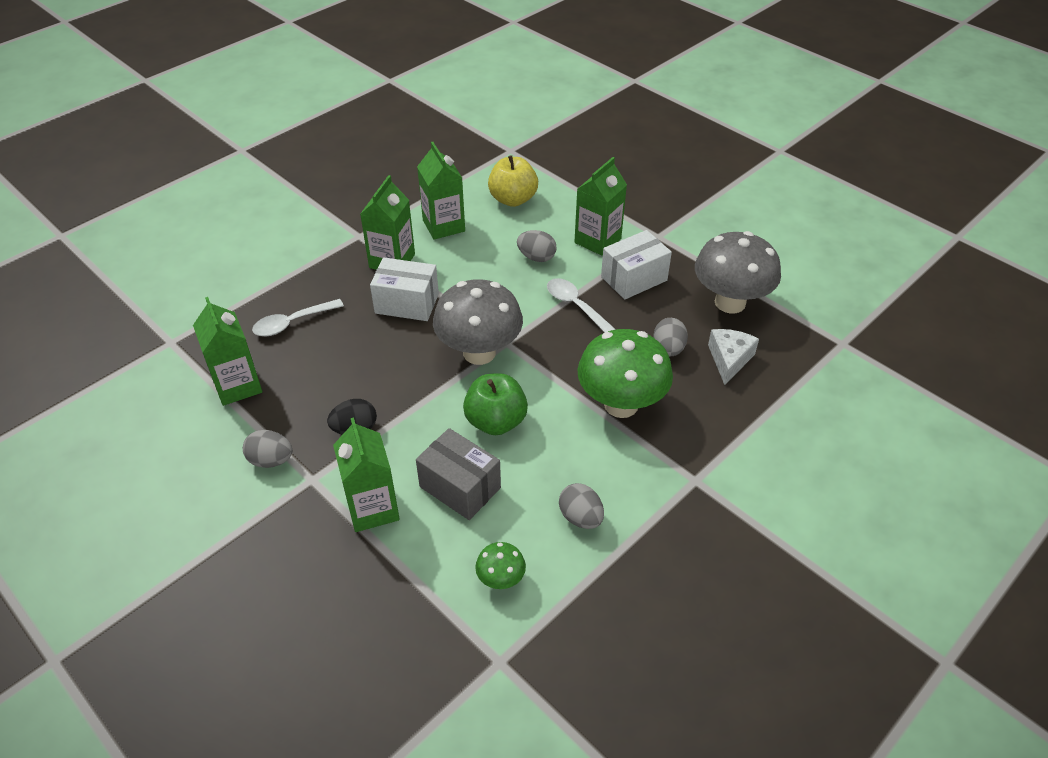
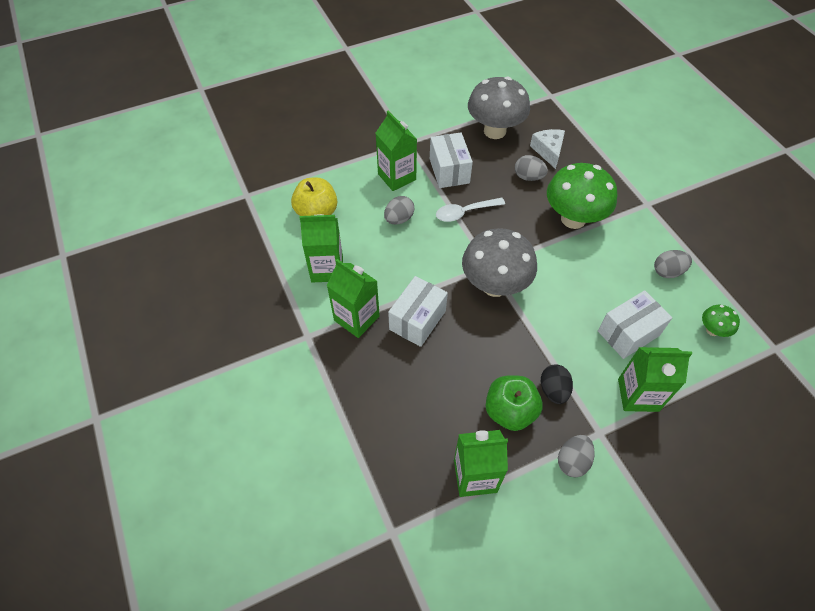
camera: 70 degrees left, 10 degrees up
(292, 323) = (407, 415): white spoon -> none
(460, 487) = (628, 333): grey box -> white box
(496, 421) = (570, 294): green apple -> green apple (510, 411)
(729, 359) = (548, 151): white cheese -> white cheese turned 45 degrees clockwise

